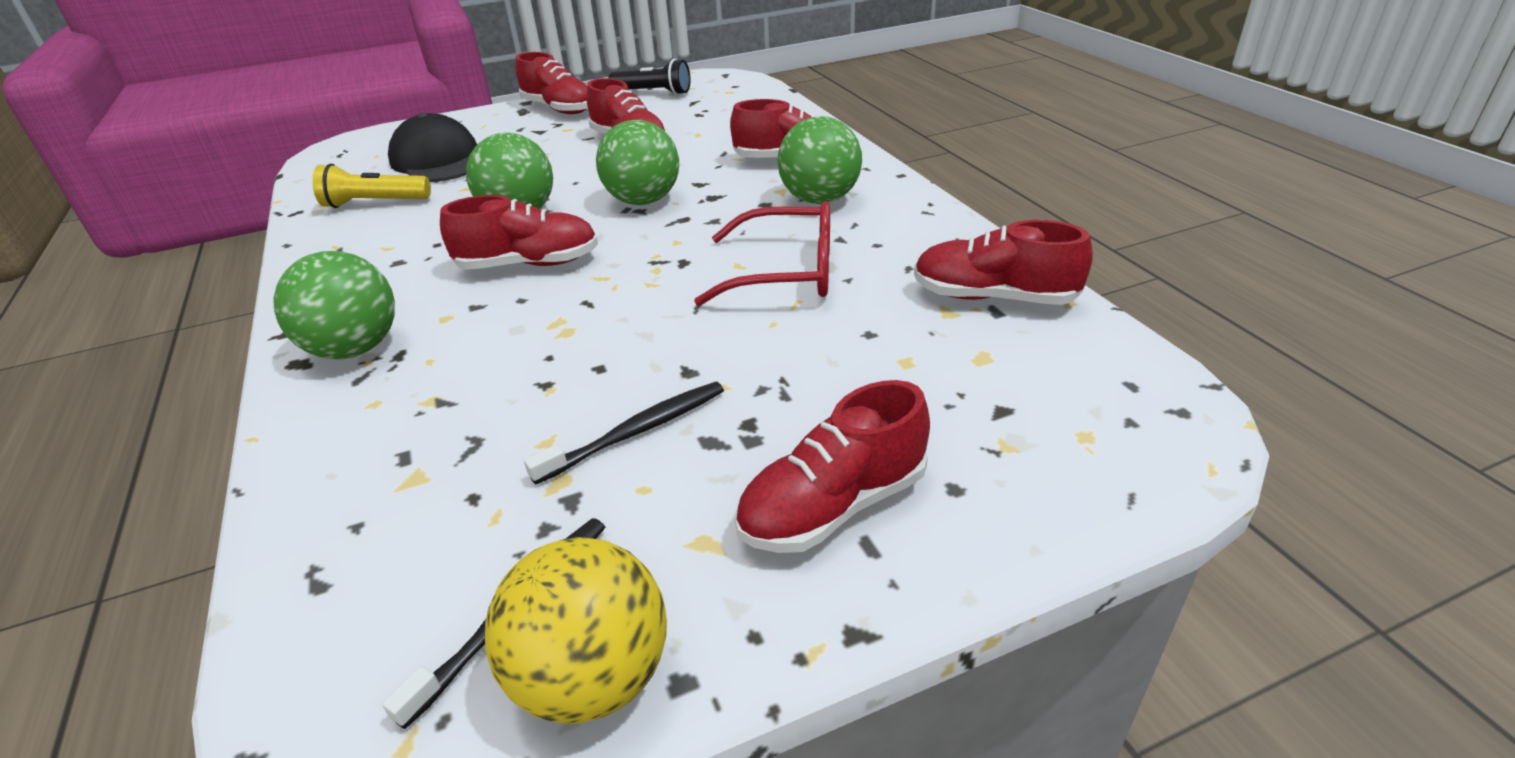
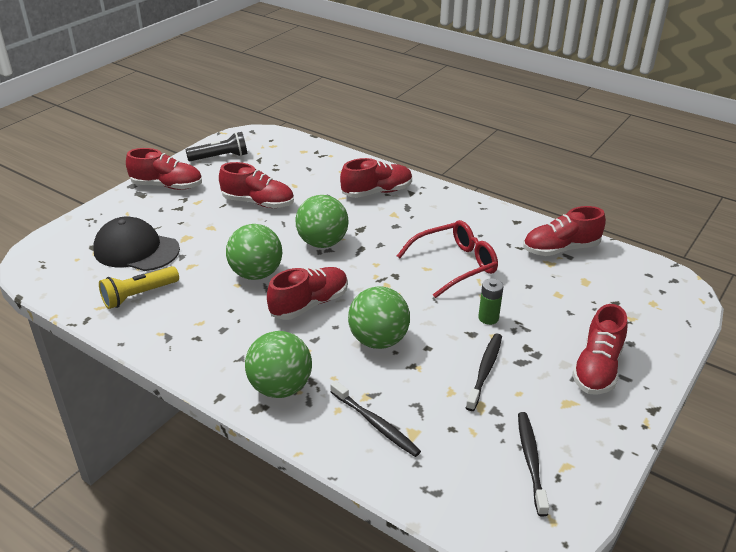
camera: 35 degrees left, 0 degrees up
(388, 443) = (376, 424): none -> black toothbrush
(593, 677) = (587, 466): yellow ball -> none
(742, 358) = (488, 318): none -> green battery
(819, 199) = (421, 215): green ball -> green ball (378, 340)

